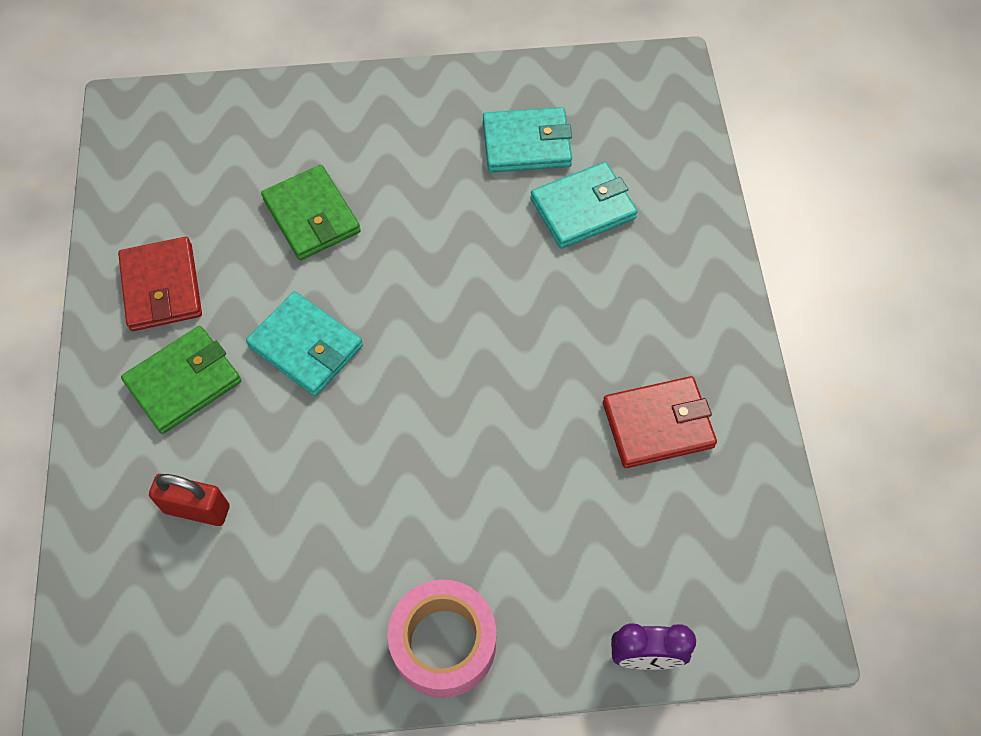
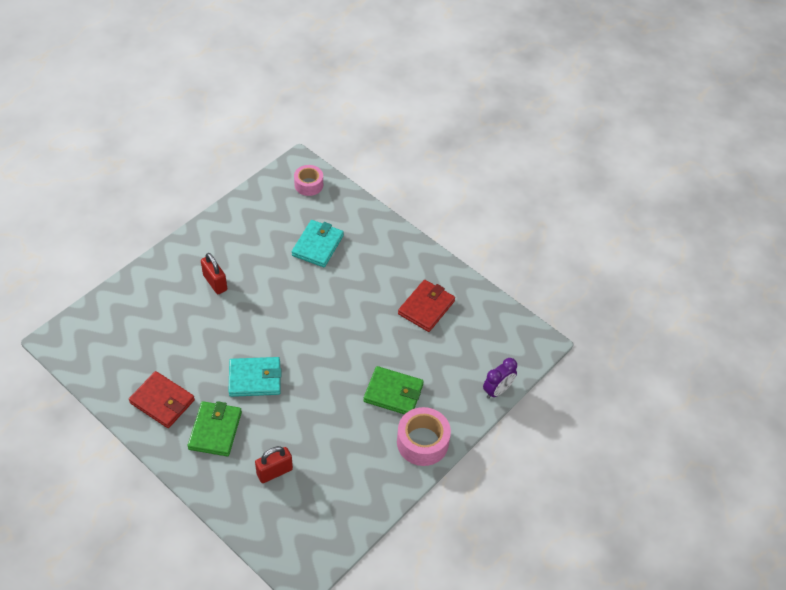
camera: 45 degrees left, 10 degrees down
(312, 216) = (201, 326): green wallet -> green wallet (393, 393)
(389, 166) = (215, 282): none -> red padlock
(526, 144) = (267, 234): turquoise wallet -> none
(656, 108) = (308, 185): none -> pink tape

